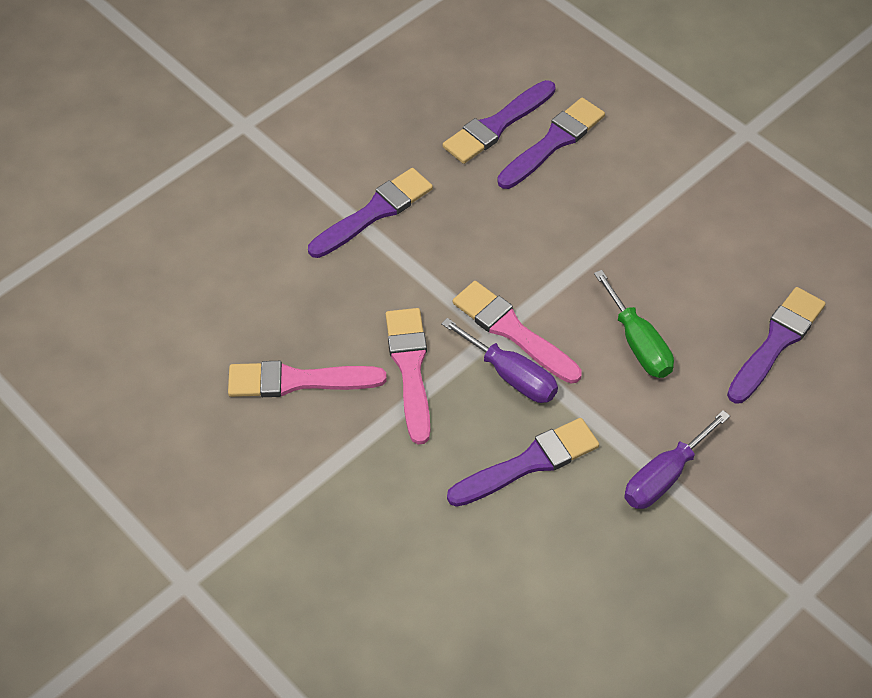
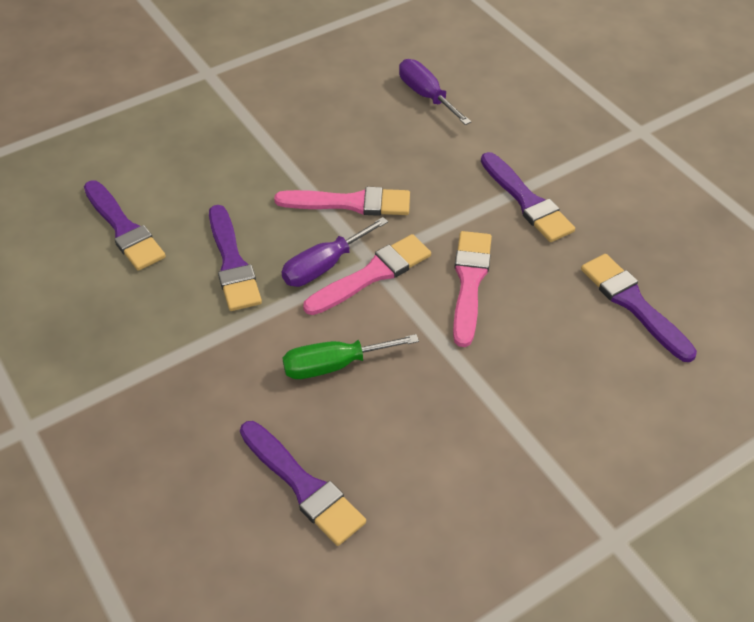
camera: 100 degrees right, 5 degrees down
(298, 381) = (357, 138): pink brush -> pink brush (469, 282)
(553, 142) = (607, 346): purple brush -> purple brush (124, 229)
(665, 476) = (184, 354): purple screwdriver -> purple screwdriver (426, 95)

